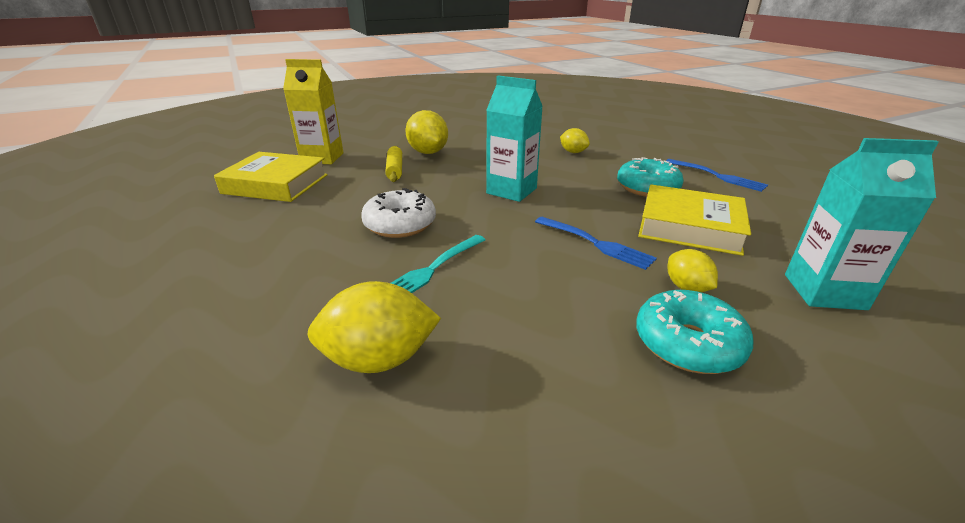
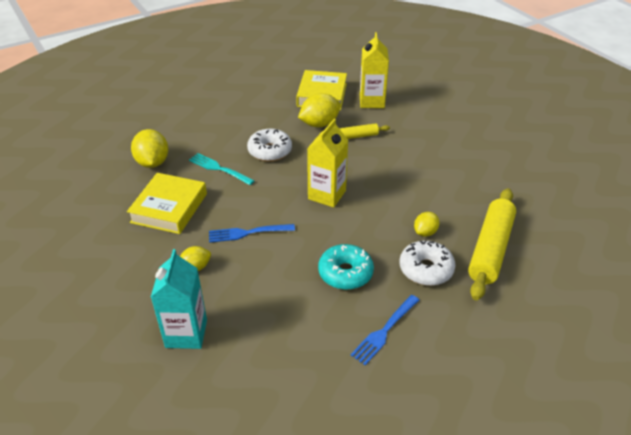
camera: 85 degrees right, 10 degrees up
(428, 152) = (398, 147): yellow lemon -> yellow lemon (319, 124)
(511, 191) = (327, 195): turquoise carton -> yellow carton
(590, 134) = (490, 249): none -> yellow rolling pin
(594, 243) = (248, 233): blue fork -> blue fork turned 45 degrees clockwise
(625, 156) = (426, 269): none -> white donut
(688, 344) = (148, 257): turquoise donut -> none
(689, 227) = (273, 285): yellow book -> yellow book (169, 208)

